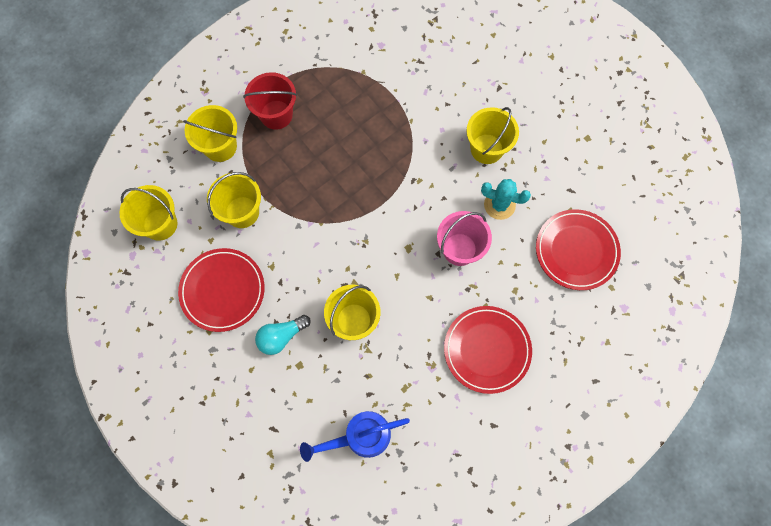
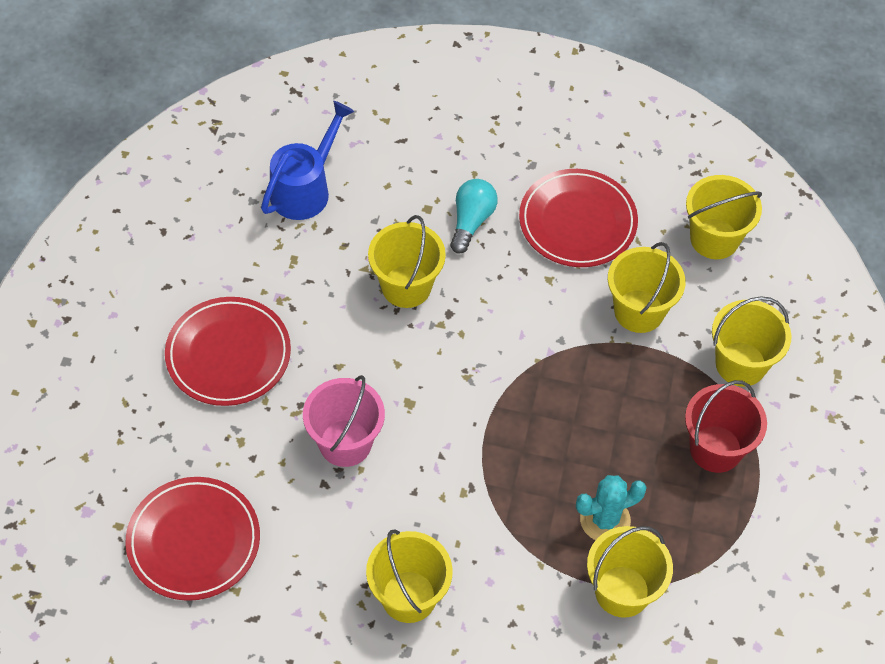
camera: 140 degrees right, 15 degrees down
(383, 83) = (622, 591): none -> yellow bucket
(499, 205) = (335, 532): turquoise cactus -> turquoise cactus (605, 520)

